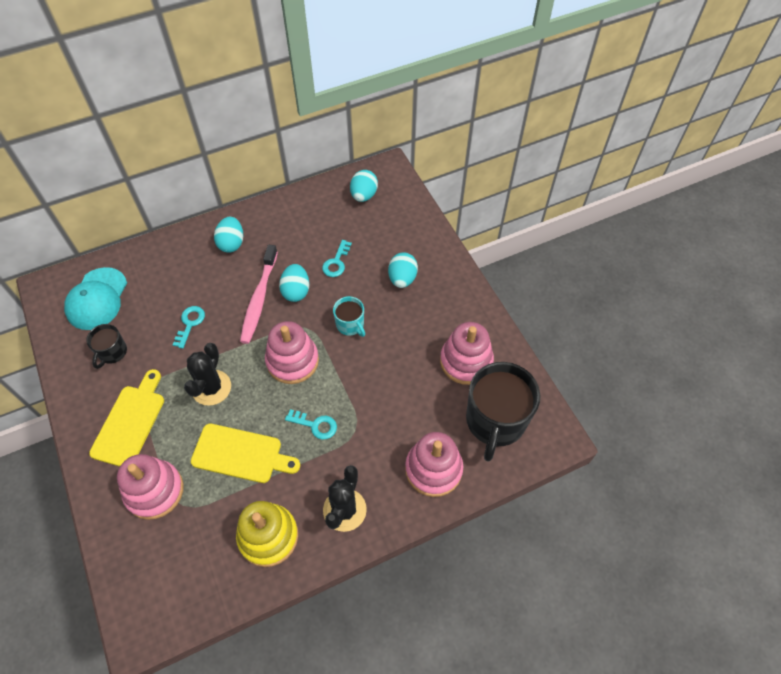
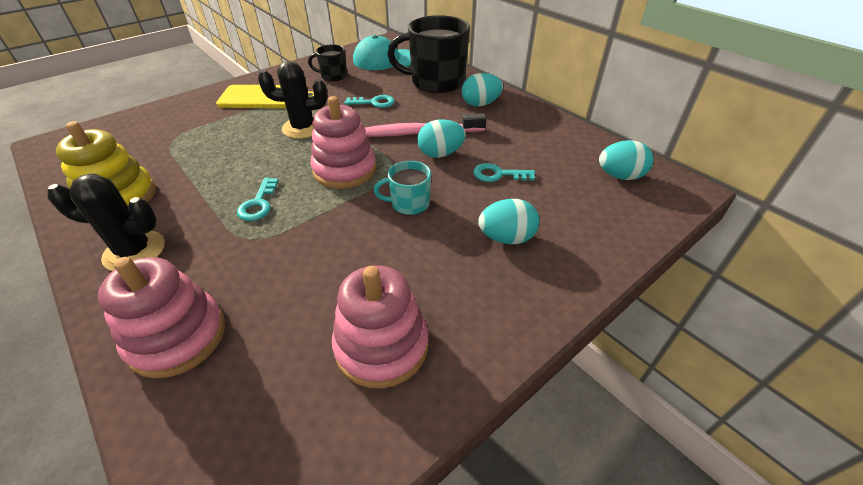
camera: 75 degrees right, 15 degrees down
(154, 491) = (191, 122): pink stacking toy -> none
(241, 454) = (224, 160): yellow cutting board -> none
(350, 325) = (409, 204): turquoise mug -> turquoise mug turned 45 degrees clockwise
(495, 421) = (263, 416): black mug -> black mug (436, 82)

